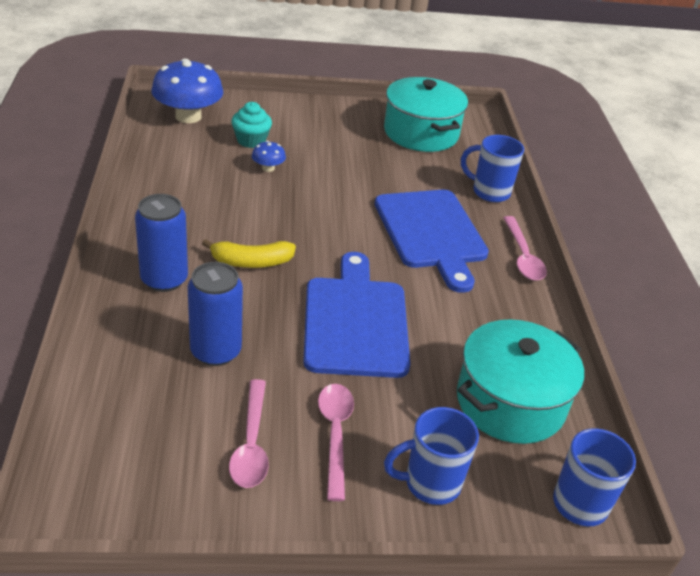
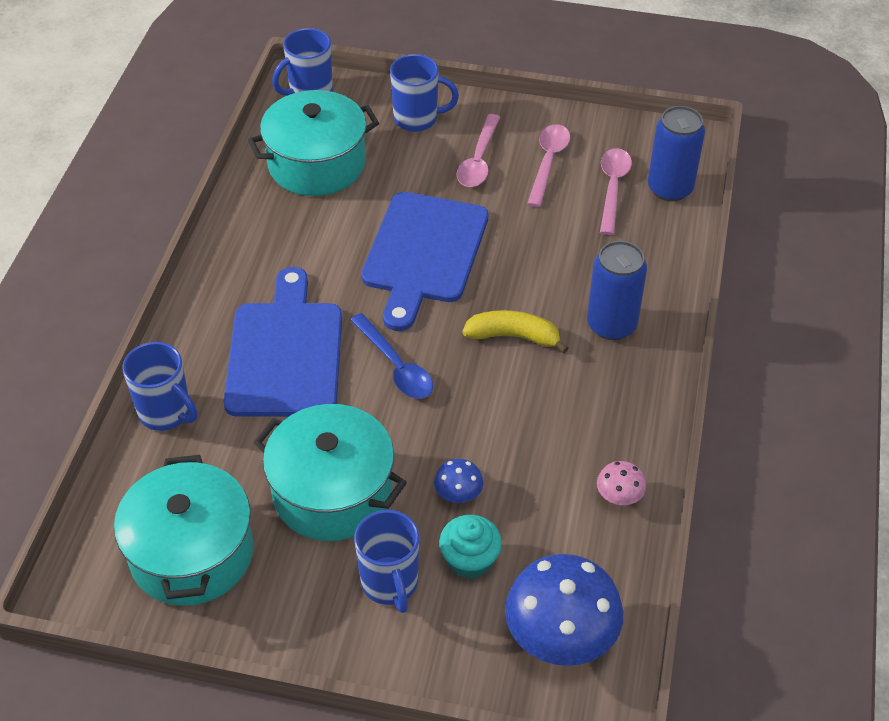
camera: 160 degrees left, 10 degrees up
(154, 175) = (619, 495): none -> pink mushroom
(215, 351) = (566, 240): blue can -> blue can (670, 188)
(297, 128) = (390, 584): none -> blue mug
(342, 233) = (395, 366): none -> blue spoon
(352, 162) = (332, 492): none -> turquoise pot
(523, 256) = (195, 307): pink spoon -> pink spoon (612, 188)

